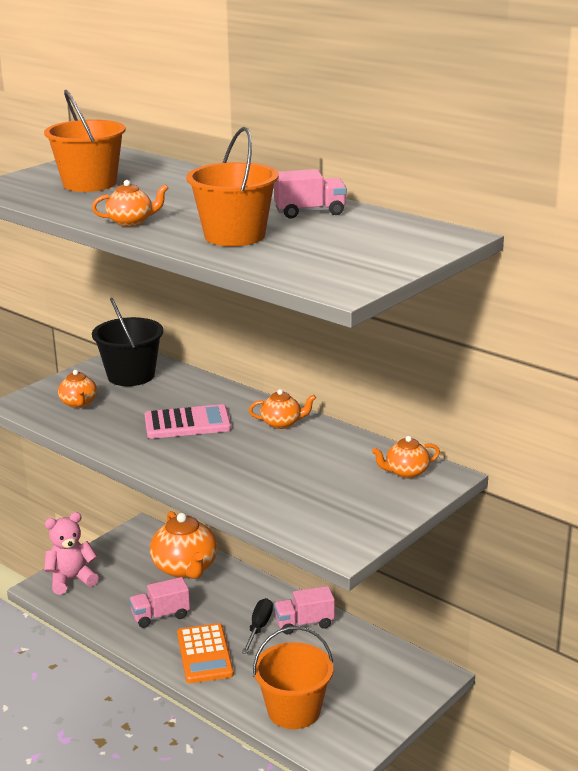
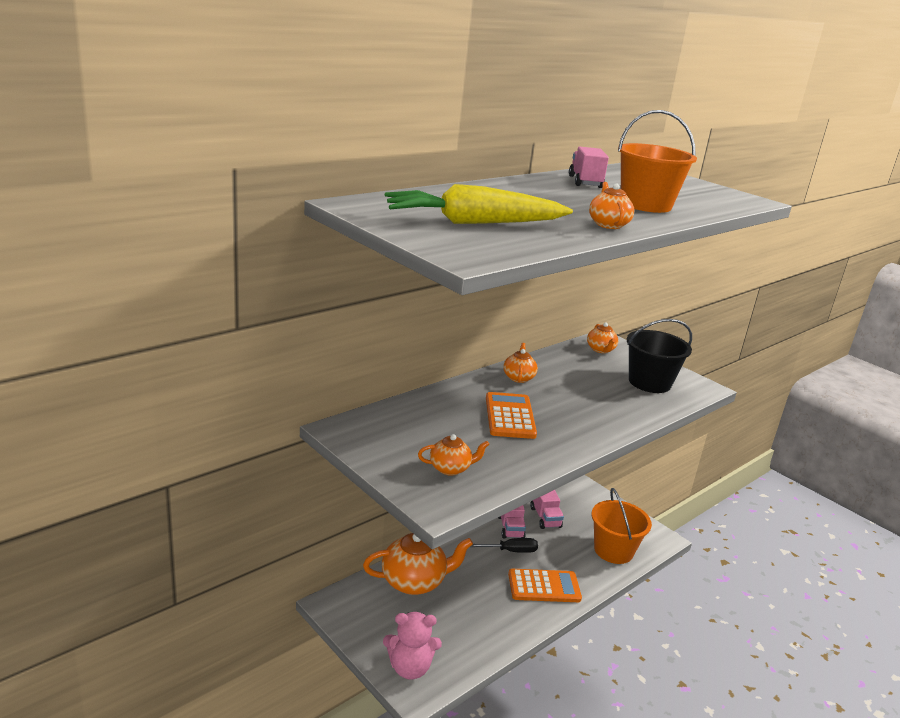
camera: 85 degrees left, 0 degrees up
(71, 580) = (410, 668): pink teddy bear -> pink teddy bear turned 75 degrees counterclockwise
(89, 184) = (473, 223): orange bucket -> yellow carrot
(131, 375) = (394, 432): black bucket -> black bucket (649, 382)
(160, 616) = (485, 607): pink truck -> pink truck (545, 517)
(187, 423) = (509, 416): pink calculator -> orange calculator
(259, 627) = (511, 551): black screwdriver -> black screwdriver turned 150 degrees clockwise

